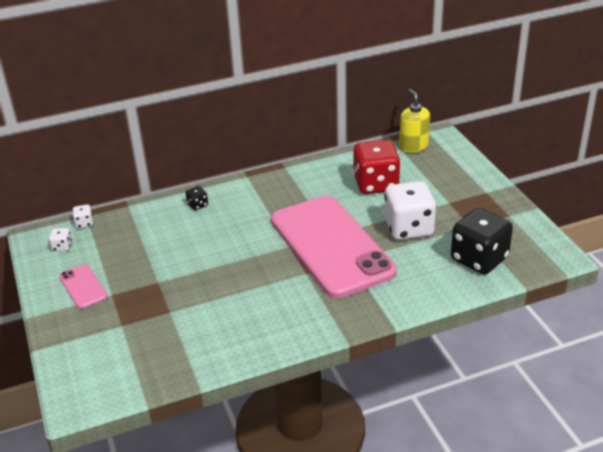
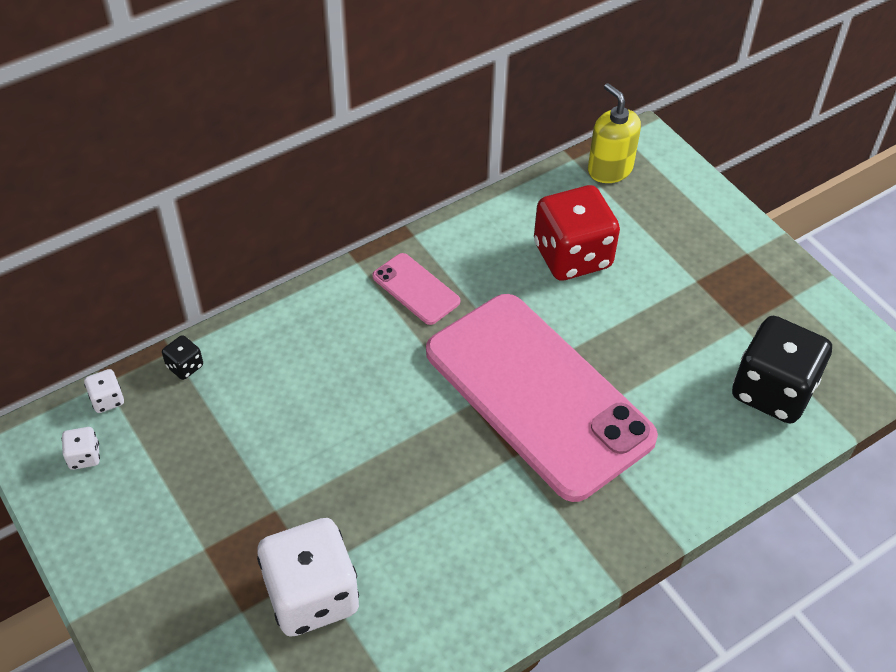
camera: 15 degrees left, 15 degrees up
(83, 286) = (149, 539): pink phone -> pink phone (416, 289)
(197, 205) = (292, 335): black dice -> black dice (185, 366)
(408, 228) = (649, 342): white dice -> white dice (312, 596)

